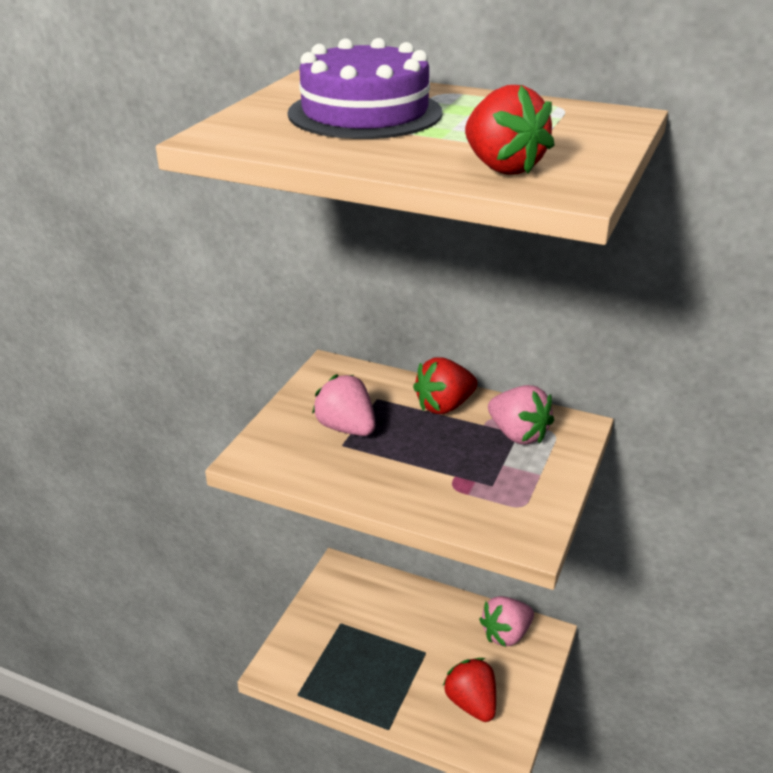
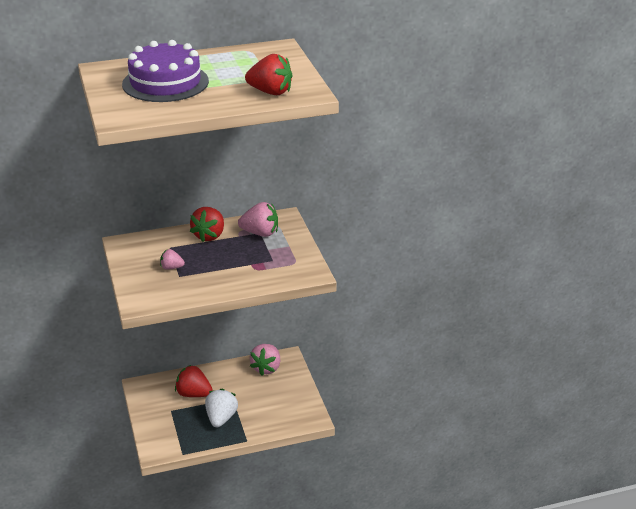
camera: 40 degrees left, 0 degrees up
(346, 428) = (171, 267): pink strawberry -> pink strawberry, size x0.57
(387, 673) = (221, 418): none -> white strawberry
(471, 703) = (277, 407): red strawberry -> red strawberry (193, 394)

